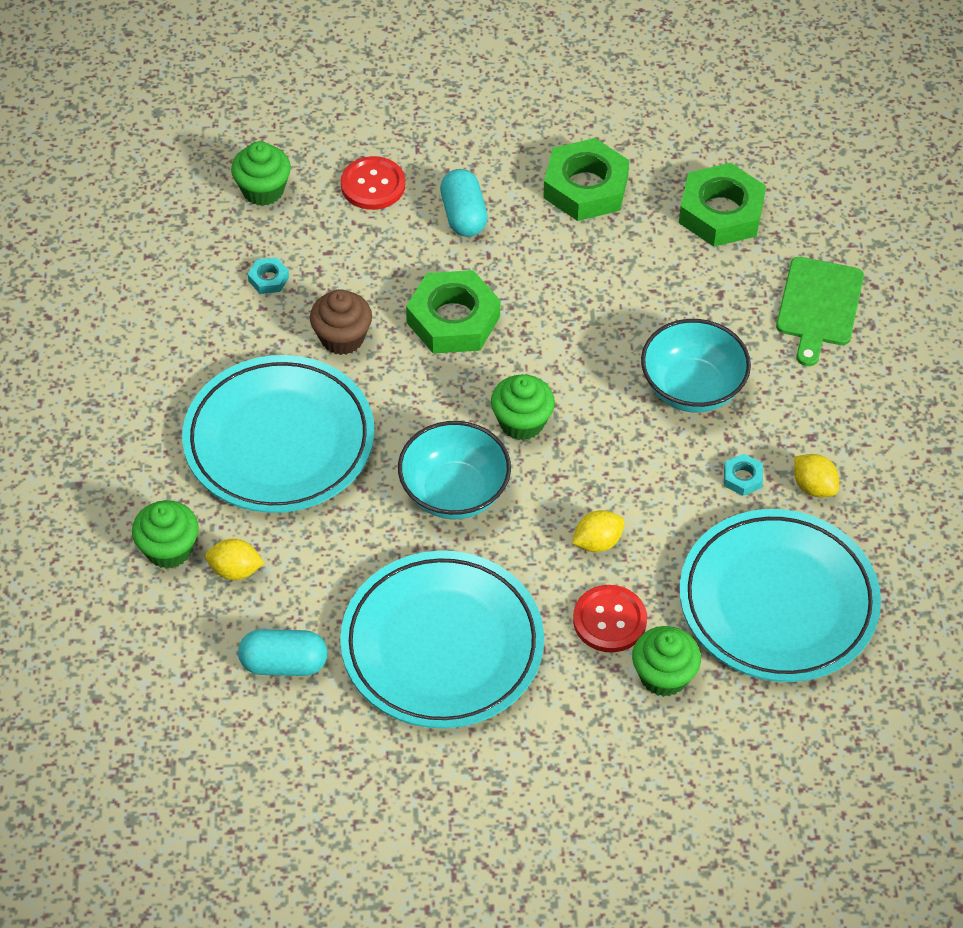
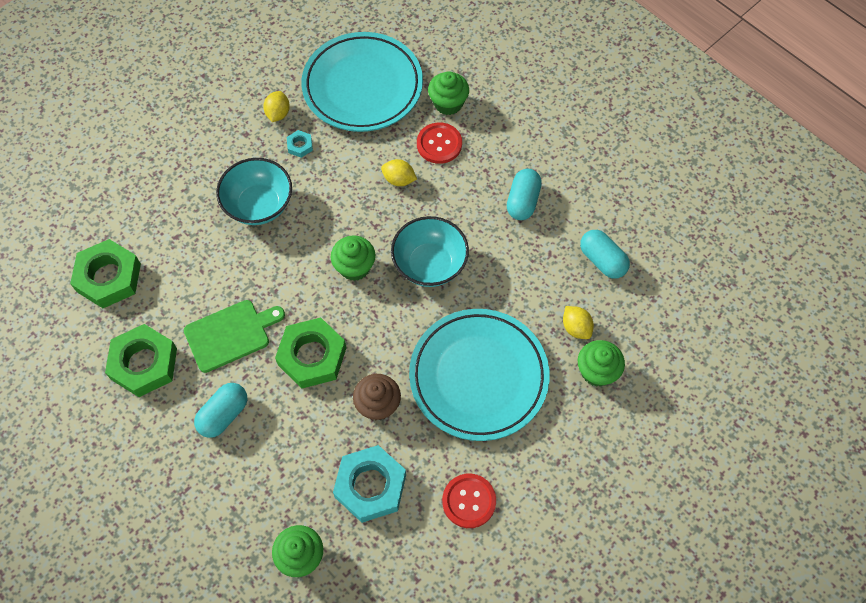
camera: 130 degrees left, 10 degrees up
(268, 279) = (370, 486): turquoise nut -> turquoise nut, size x2.27
(373, 185) = (241, 490): red button -> red button (469, 501)
(442, 645) = (523, 201): turquoise plate -> turquoise capsule
(818, 306) = (147, 185): green cutting board -> green cutting board (230, 334)

